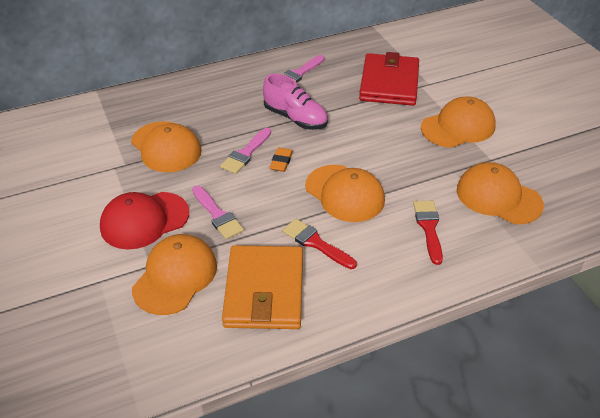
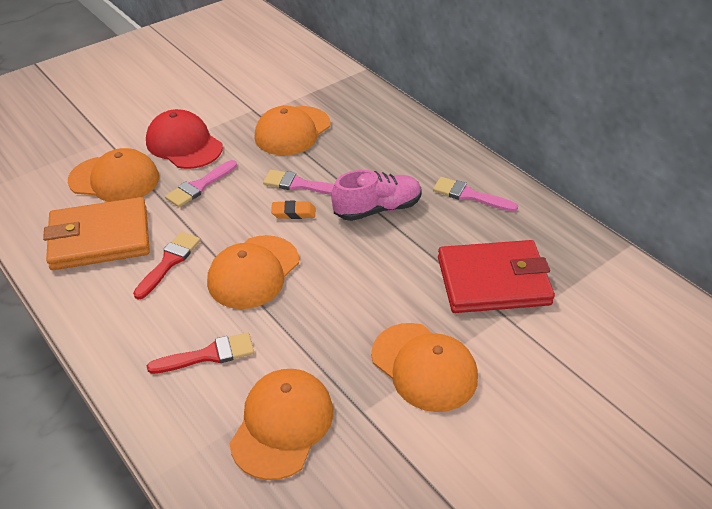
camera: 75 degrees right, 0 degrees up
(295, 118) = (377, 209): pink shoe -> pink shoe turned 135 degrees counterclockwise

